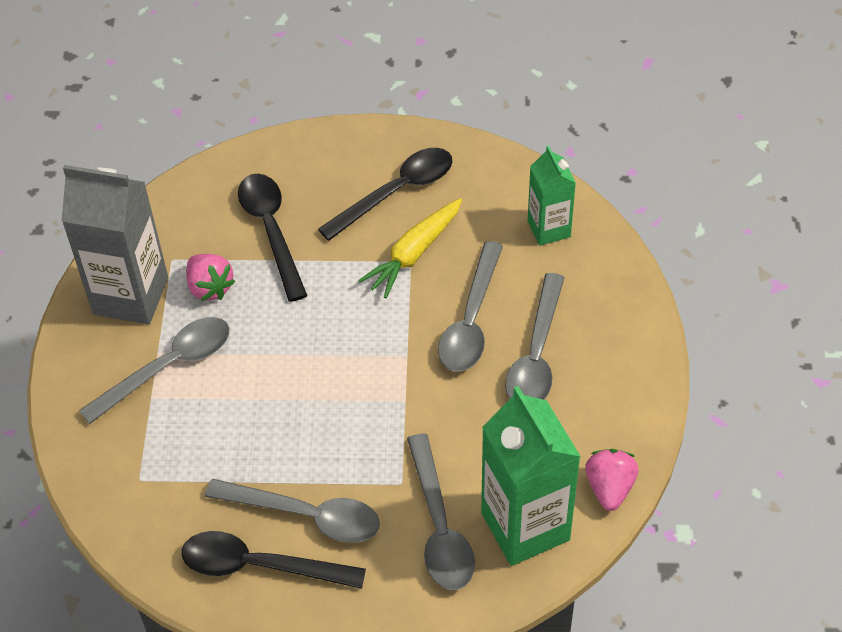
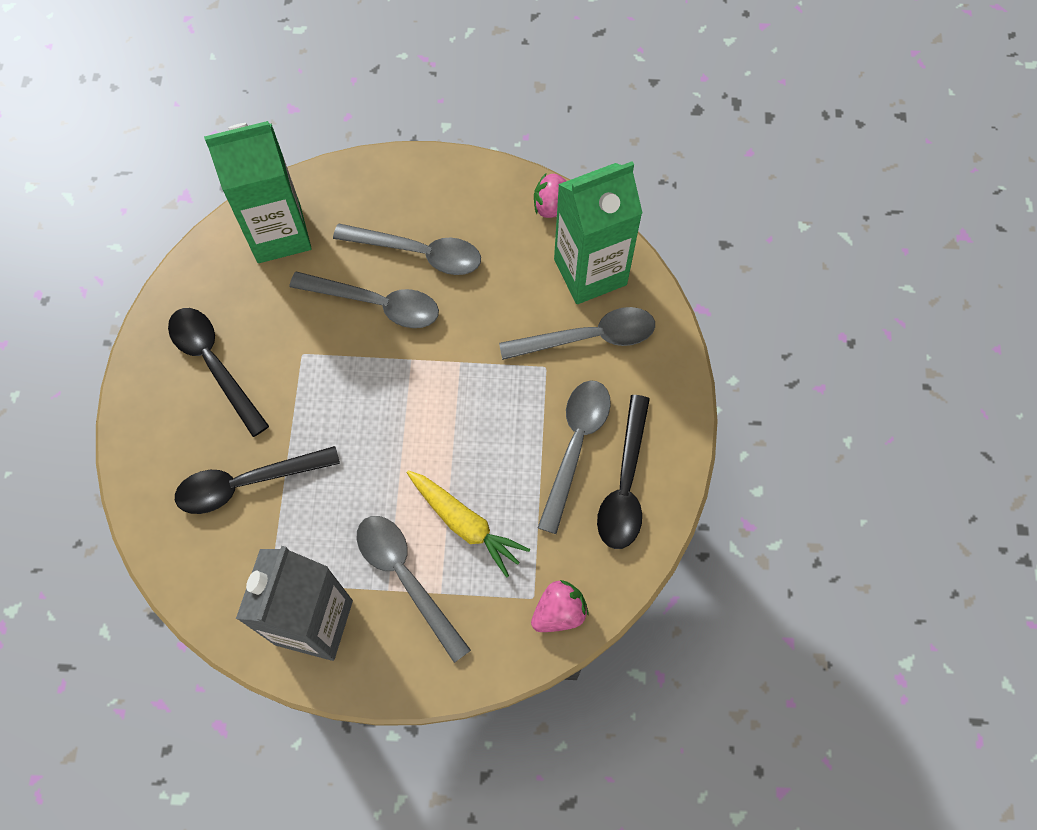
camera: 90 degrees left, 15 degrees up
(210, 287) = (312, 542): pink strawberry -> pink strawberry (559, 612)
(413, 253) = (293, 350): yellow carrot -> yellow carrot (465, 524)
(549, 229) = (279, 233): green carton -> green carton, size x1.74

